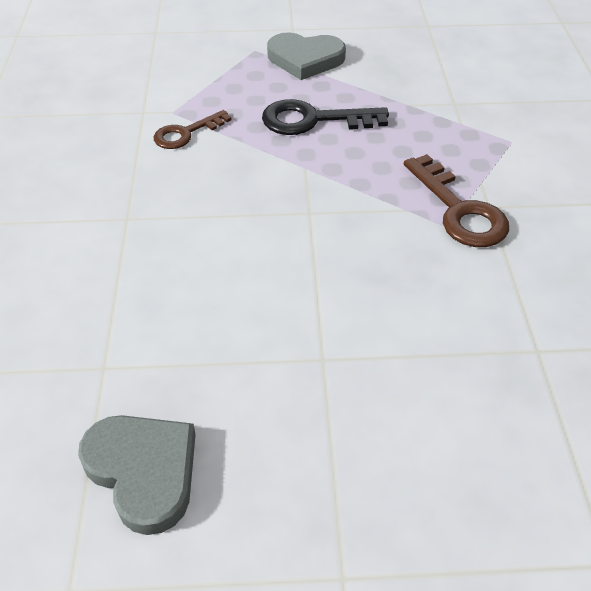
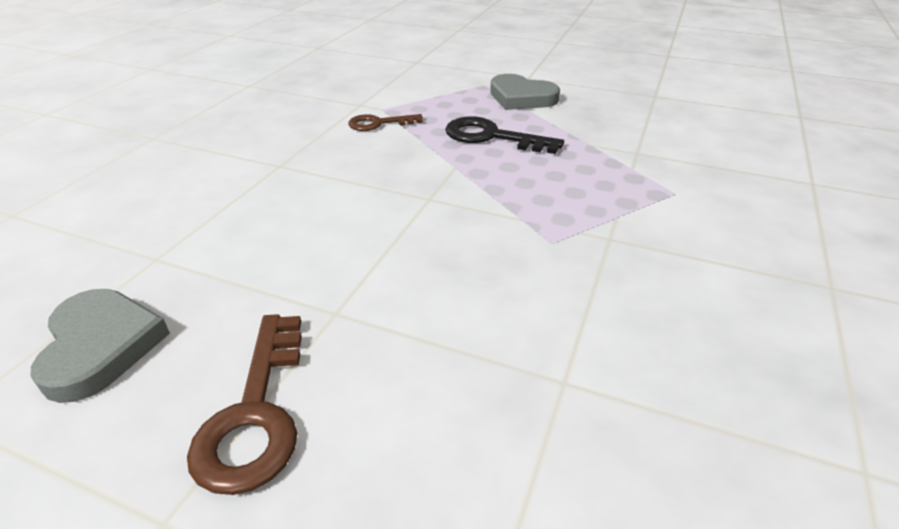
camera: 25 degrees right, 10 degrees down
(459, 210) = (574, 233): brown key -> brown key (255, 413)

